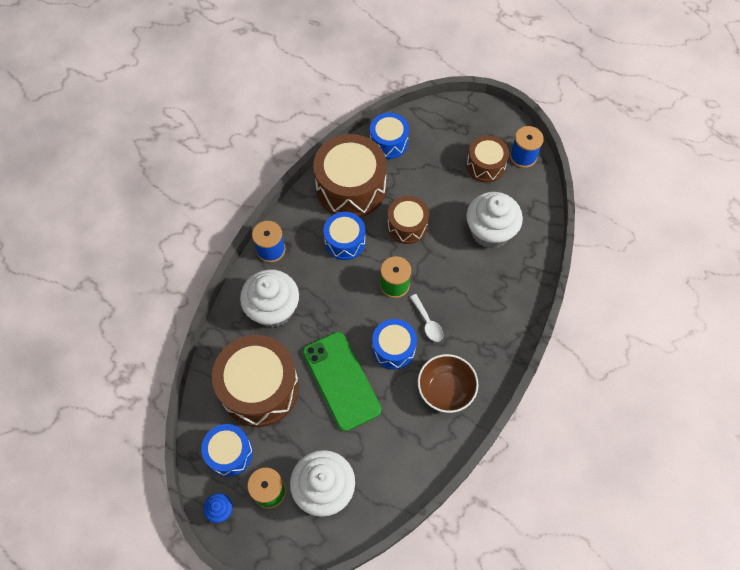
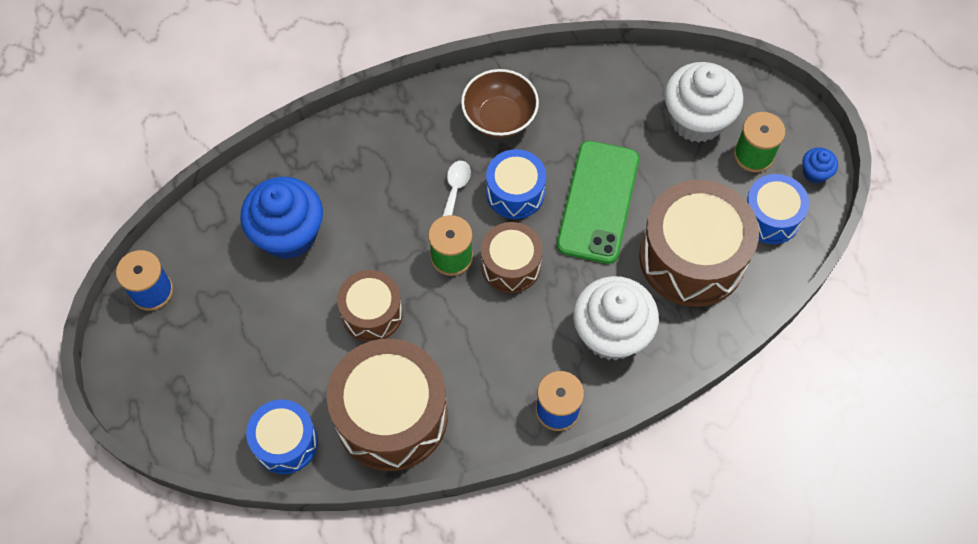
camera: 140 degrees left, 0 degrees up
(345, 241) = (461, 350): blue drum -> none
(485, 165) = (206, 315): brown drum -> brown drum (511, 265)
(490, 231) = (288, 234): white cupcake -> blue cupcake

